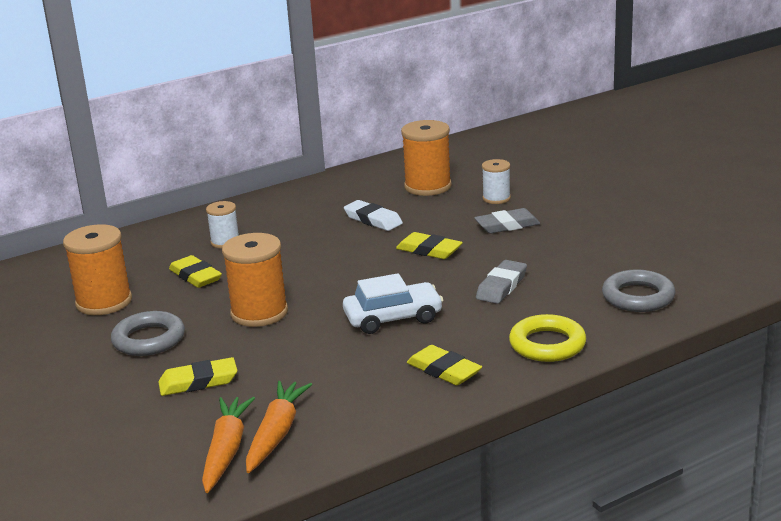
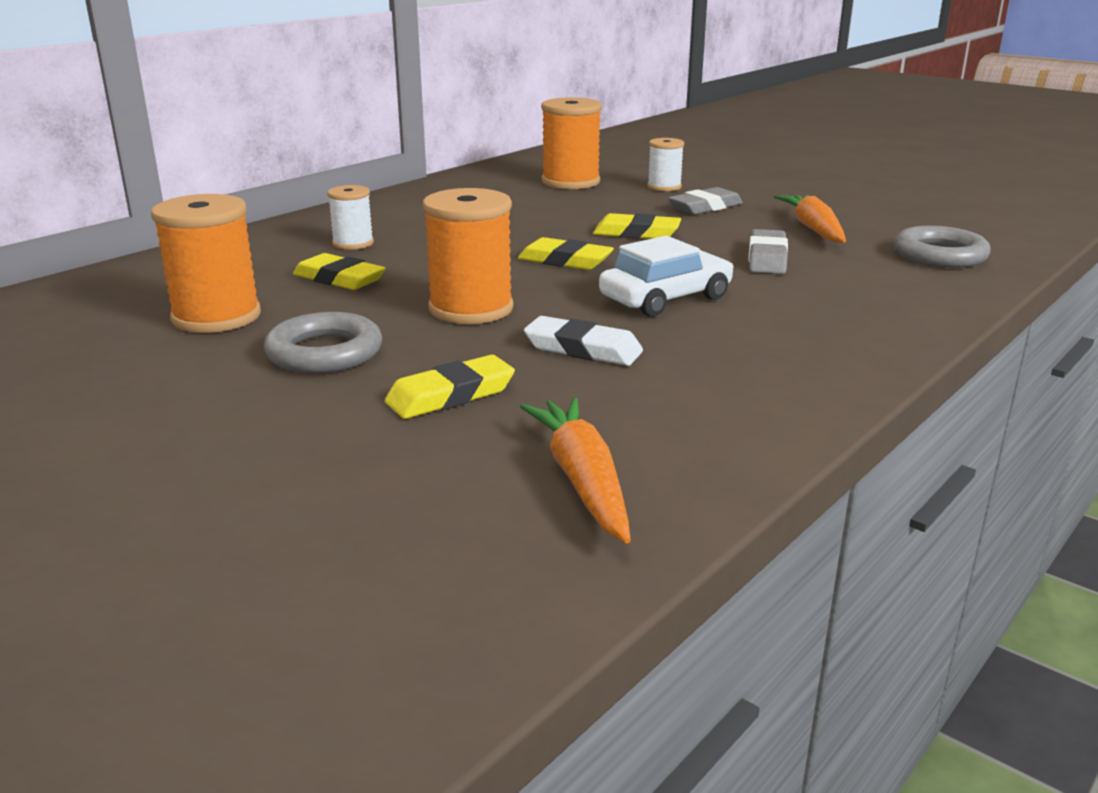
camera: 20 degrees left, 0 degrees up
(276, 434) = (641, 447): orange carrot -> orange carrot (813, 229)
(373, 220) = (534, 212): white eraser -> white eraser (583, 349)
(444, 370) = (799, 345): yellow eraser -> yellow eraser (565, 261)
(547, 344) = (896, 307): yellow ring -> none

